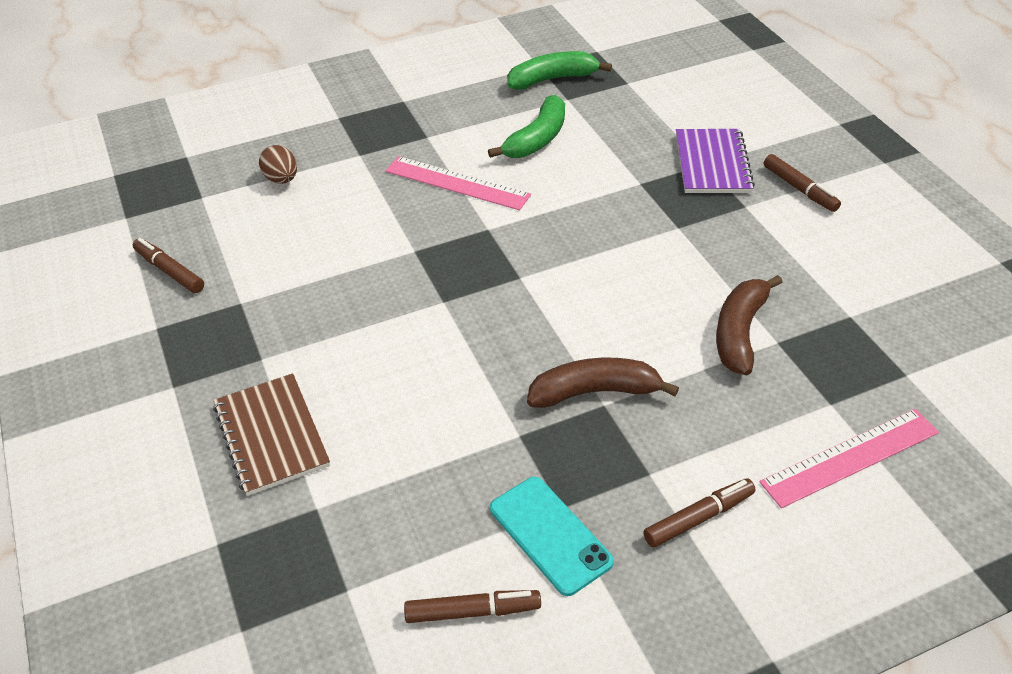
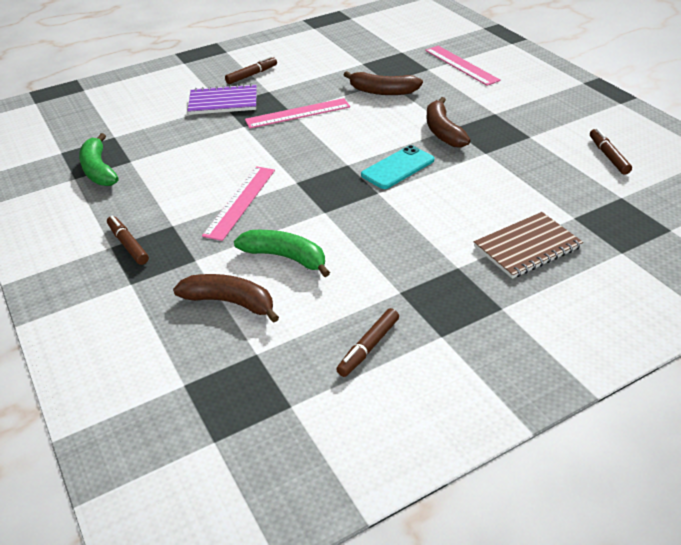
camera: 95 degrees left, 5 degrees down
(281, 179) = (230, 302): brown egg -> brown banana
(537, 139) = (184, 170): green banana -> green banana (285, 257)
(550, 535) = (549, 138): turquoise phone -> turquoise phone (398, 168)
(671, 234) = (298, 113): none -> pink ruler
(698, 518) = (516, 100): brown marker -> brown marker (128, 244)

